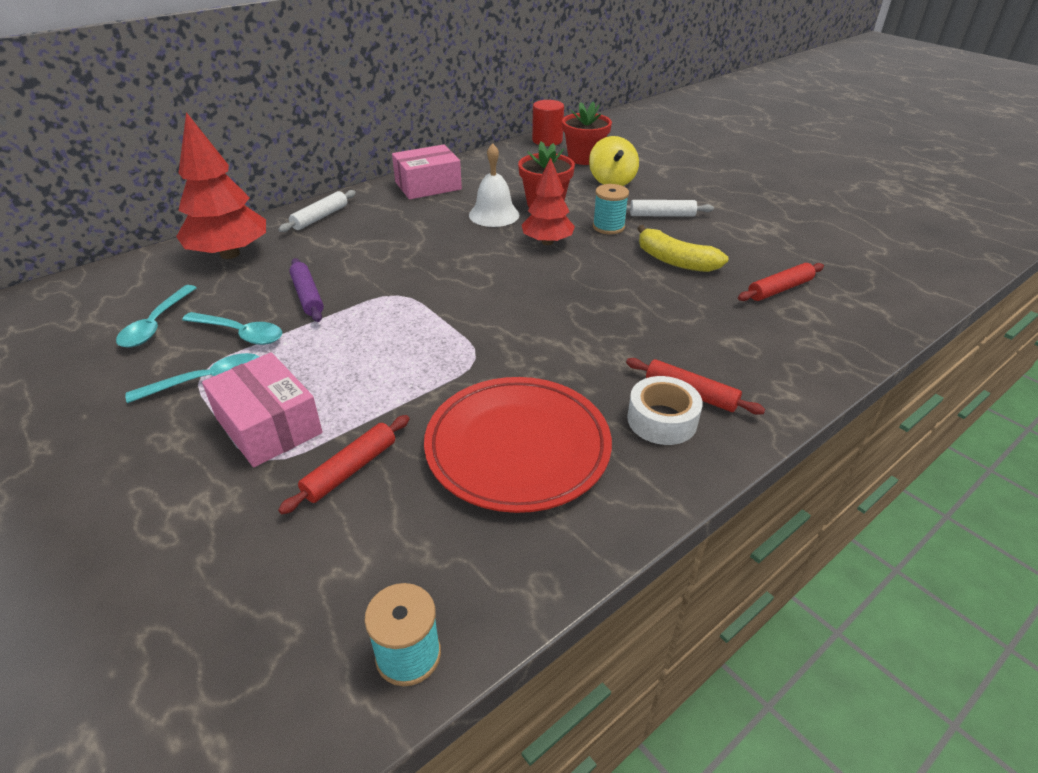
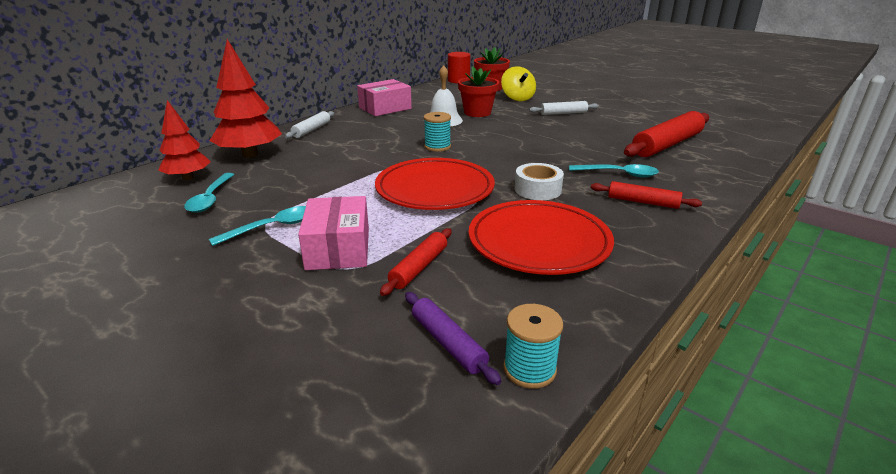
camera: 10 degrees left, 10 degrees down
(240, 333) = (284, 198): turquoise spoon -> turquoise spoon (618, 174)
(269, 425) = (338, 248): pink box -> pink box turned 45 degrees clockwise
(308, 296) = (327, 173): purple rolling pin -> purple rolling pin (448, 343)
(427, 338) = (434, 189): none -> red plate
(547, 242) = (491, 132): red tree -> red tree (188, 178)
(608, 227) = (530, 121): turquoise spool -> turquoise spool (437, 146)
(662, 420) = (632, 217): white tape -> white tape (537, 189)
(675, 261) = (587, 135): yellow banana -> none
(779, 289) = (667, 144): red rolling pin -> red rolling pin, size x1.84

